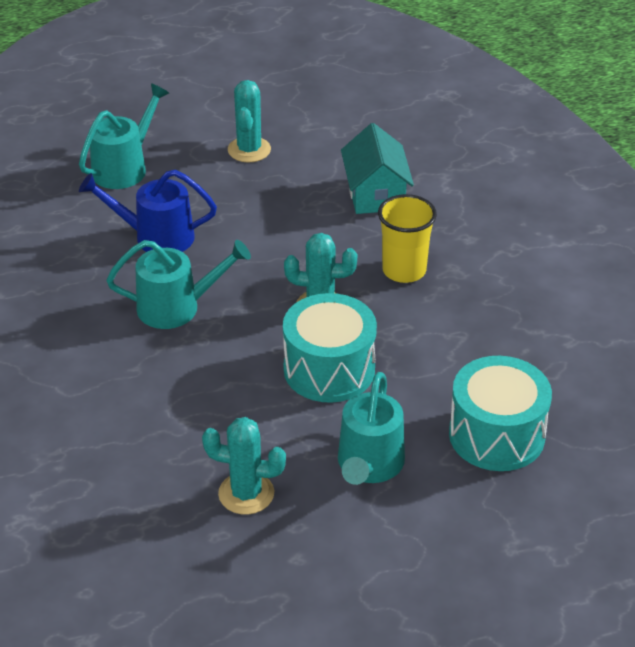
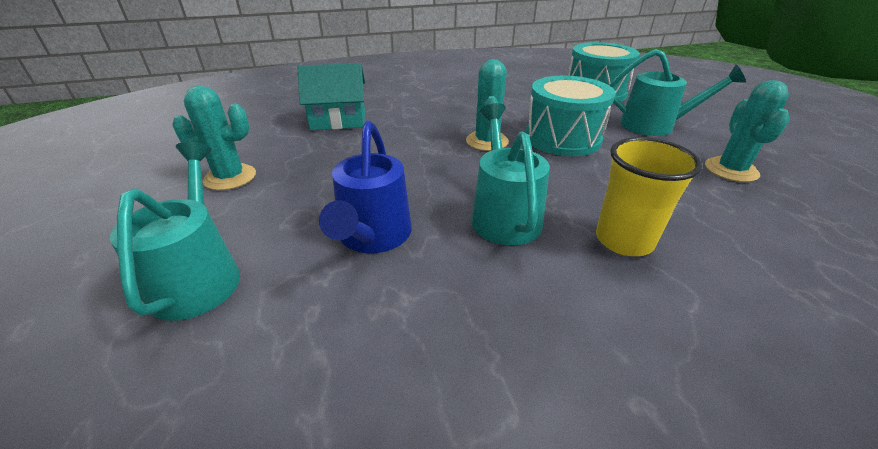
camera: 90 degrees left, 5 degrees down
(124, 167) = (198, 276): turquoise watering can -> turquoise watering can turned 45 degrees clockwise
(404, 270) = (439, 112): yellow cup -> yellow cup (624, 240)

